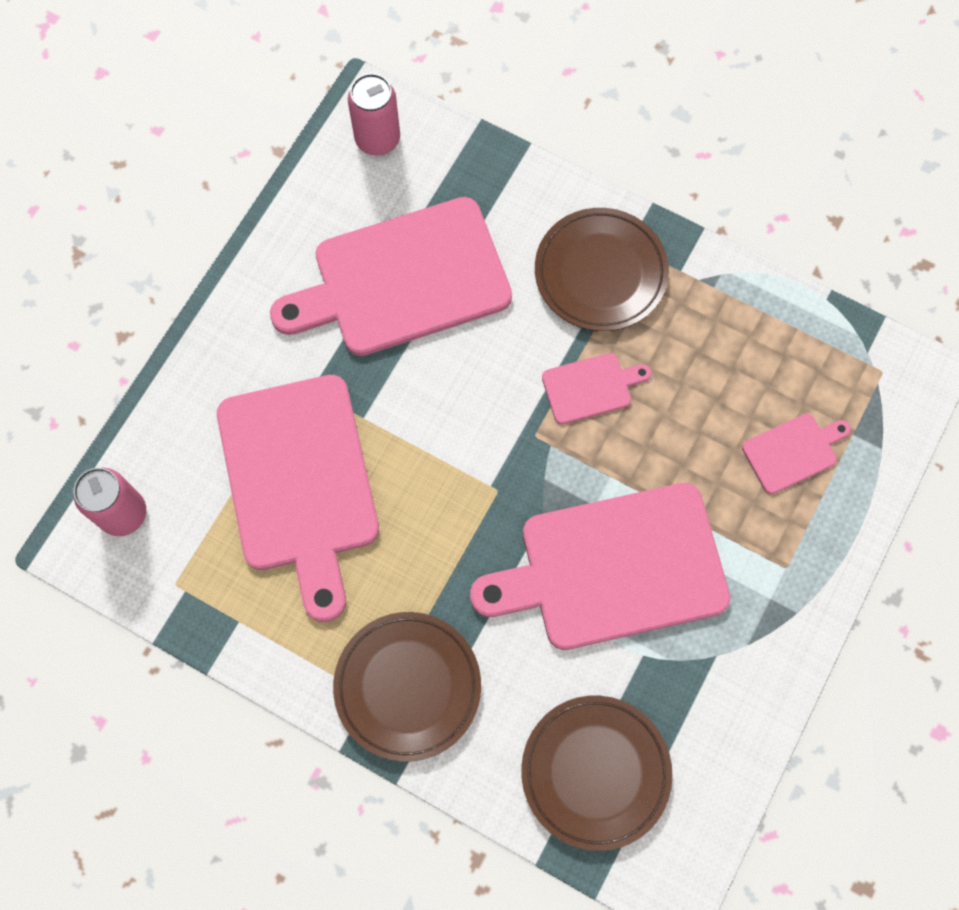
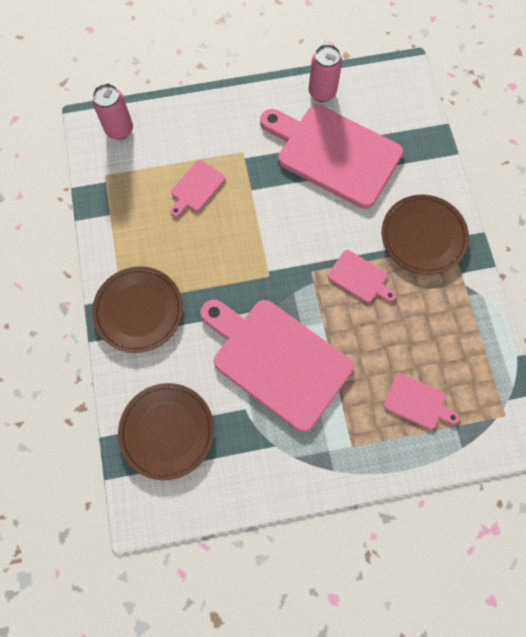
camera: 50 degrees right, 0 degrees up
(299, 482) = (196, 188): pink cutting board -> pink cutting board, size x0.44
(377, 139) = (392, 89): pink can -> pink can (322, 92)

